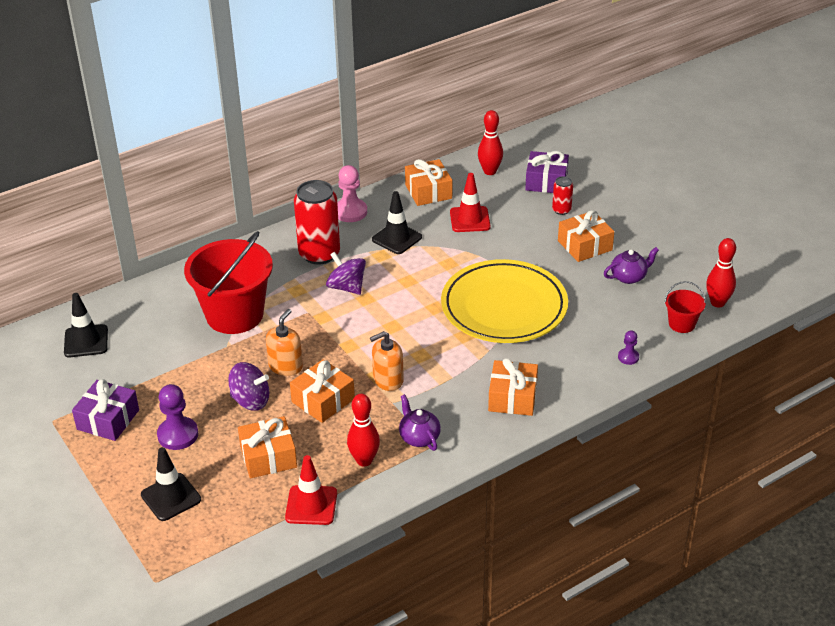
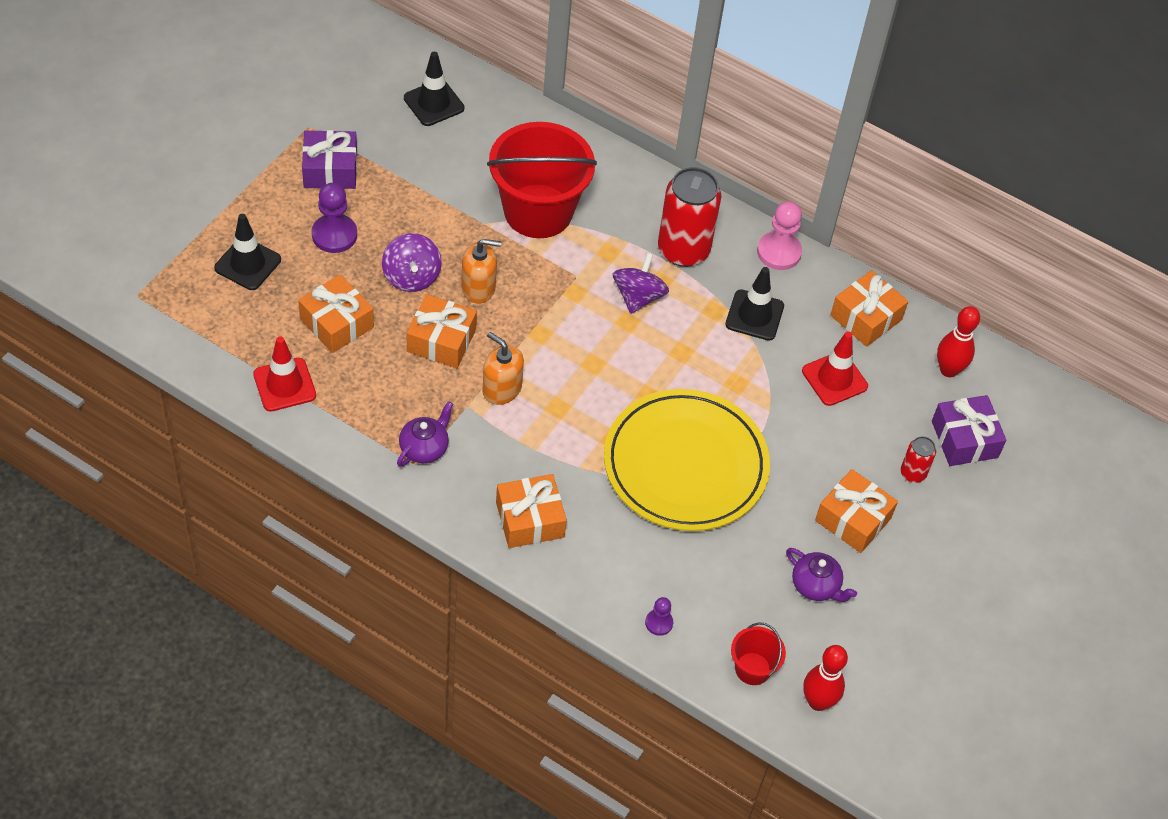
camera: 60 degrees right, 15 degrees up
(364, 460) = (368, 409): red bowling pin -> none

